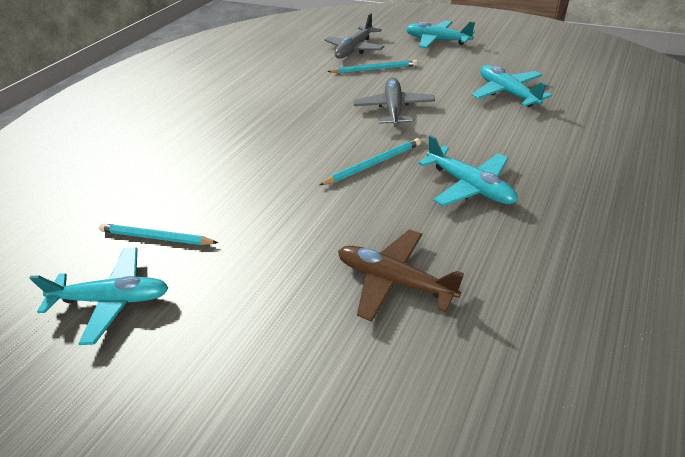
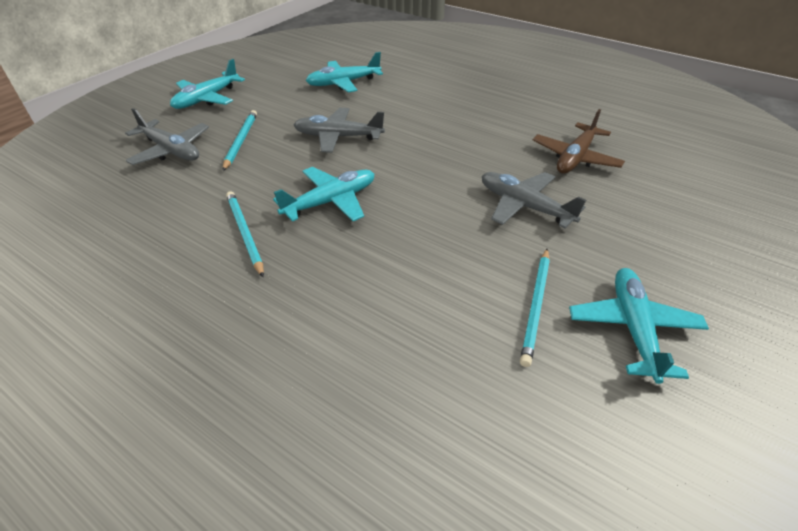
camera: 90 degrees left, 0 degrees up
(289, 231) = (524, 206): none -> grey plane
(373, 164) = (431, 156): turquoise pencil -> turquoise pencil (245, 233)
(469, 186) = (471, 116): turquoise plane -> turquoise plane (331, 201)

